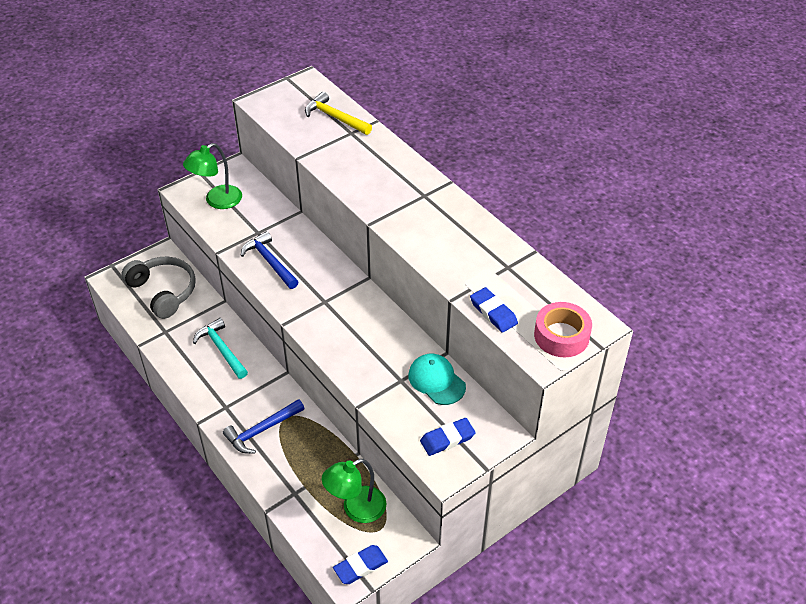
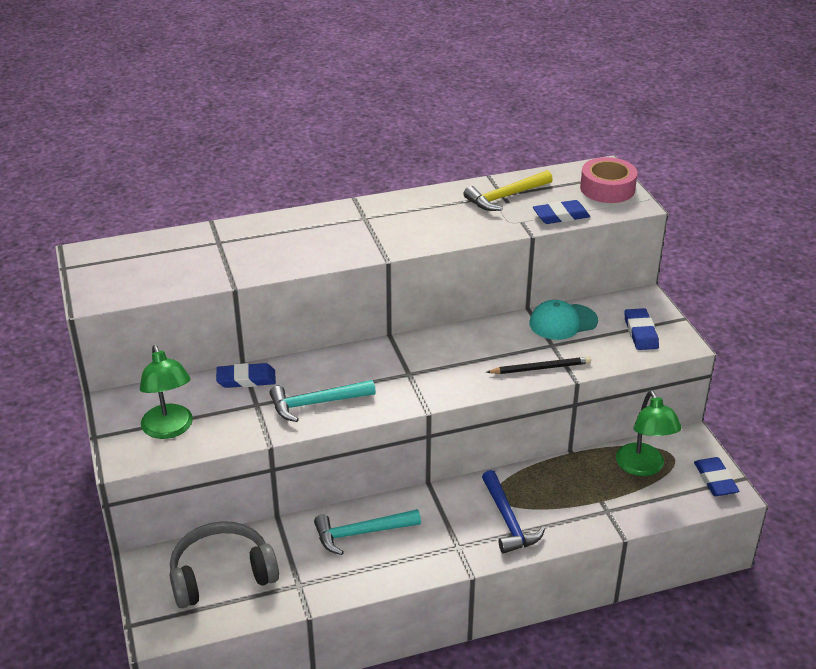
camera: 70 degrees left, 10 degrees down
(270, 262) = (316, 403): blue hammer -> turquoise hammer
(282, 219) = (246, 379): none -> blue eraser
(335, 117) = (179, 247): yellow hammer -> yellow hammer (505, 197)
(365, 379) = (540, 368): none -> black pencil

